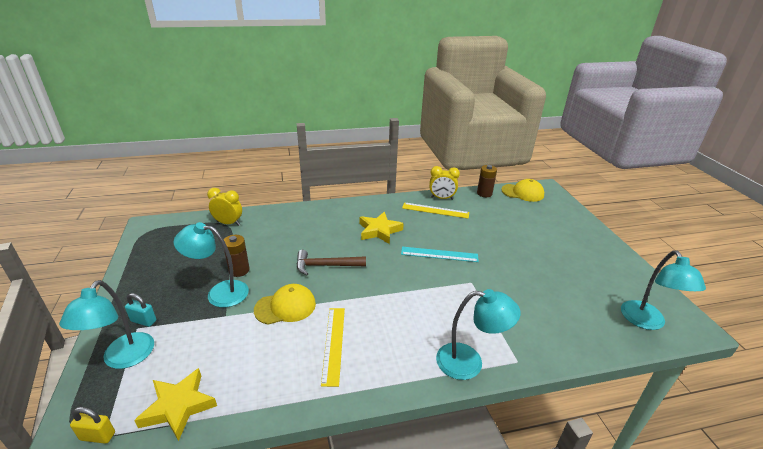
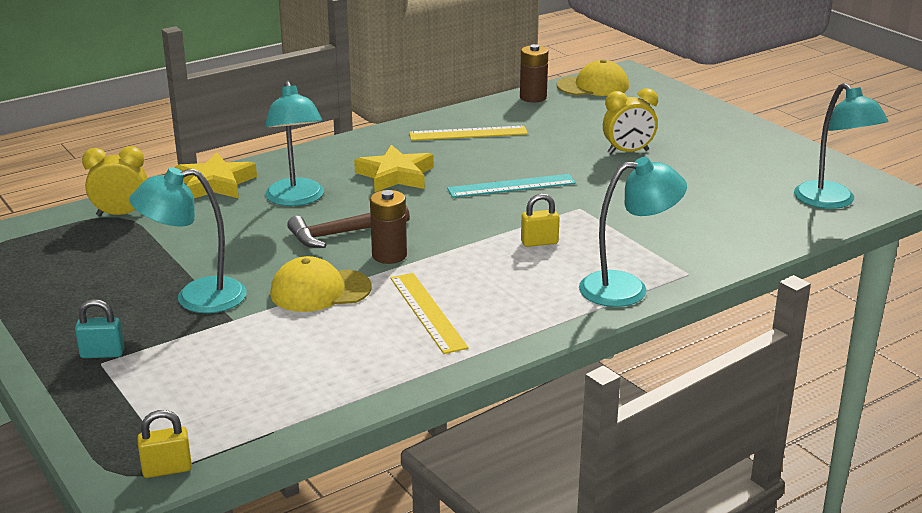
camera: 20 degrees left, 5 degrees down
(123, 359) = (117, 396): turquoise lamp -> turquoise lamp (296, 199)
(178, 406) = (257, 417): yellow star -> yellow star (215, 184)
(239, 270) = (202, 267): brown battery -> brown battery (389, 255)
(285, 307) = (320, 291): yellow cap -> yellow cap turned 150 degrees counterclockwise
(432, 304) = (539, 242): none -> yellow padlock
(441, 198) = (467, 116): yellow clock -> yellow clock (628, 152)

